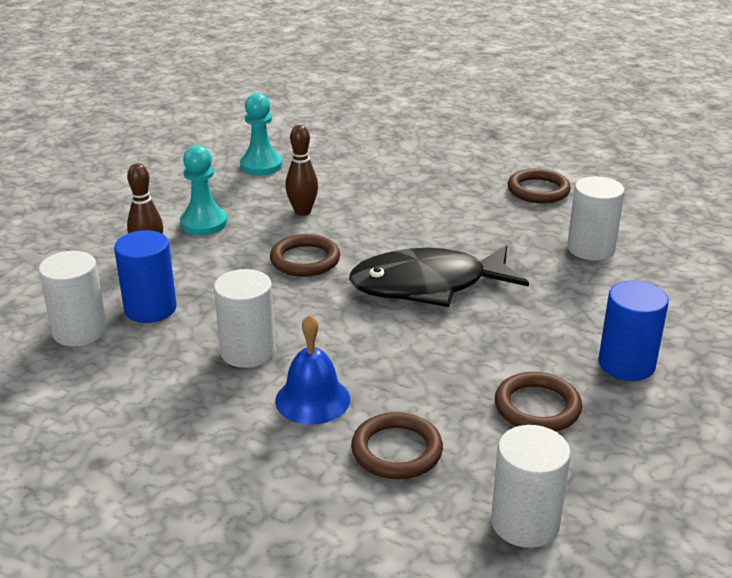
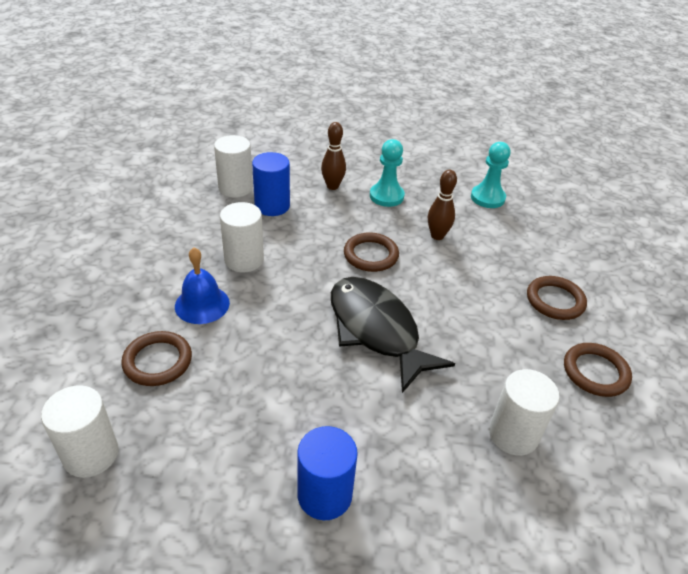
camera: 65 degrees right, 10 degrees up
(537, 407) = (235, 436): brown ring -> brown ring (555, 301)

